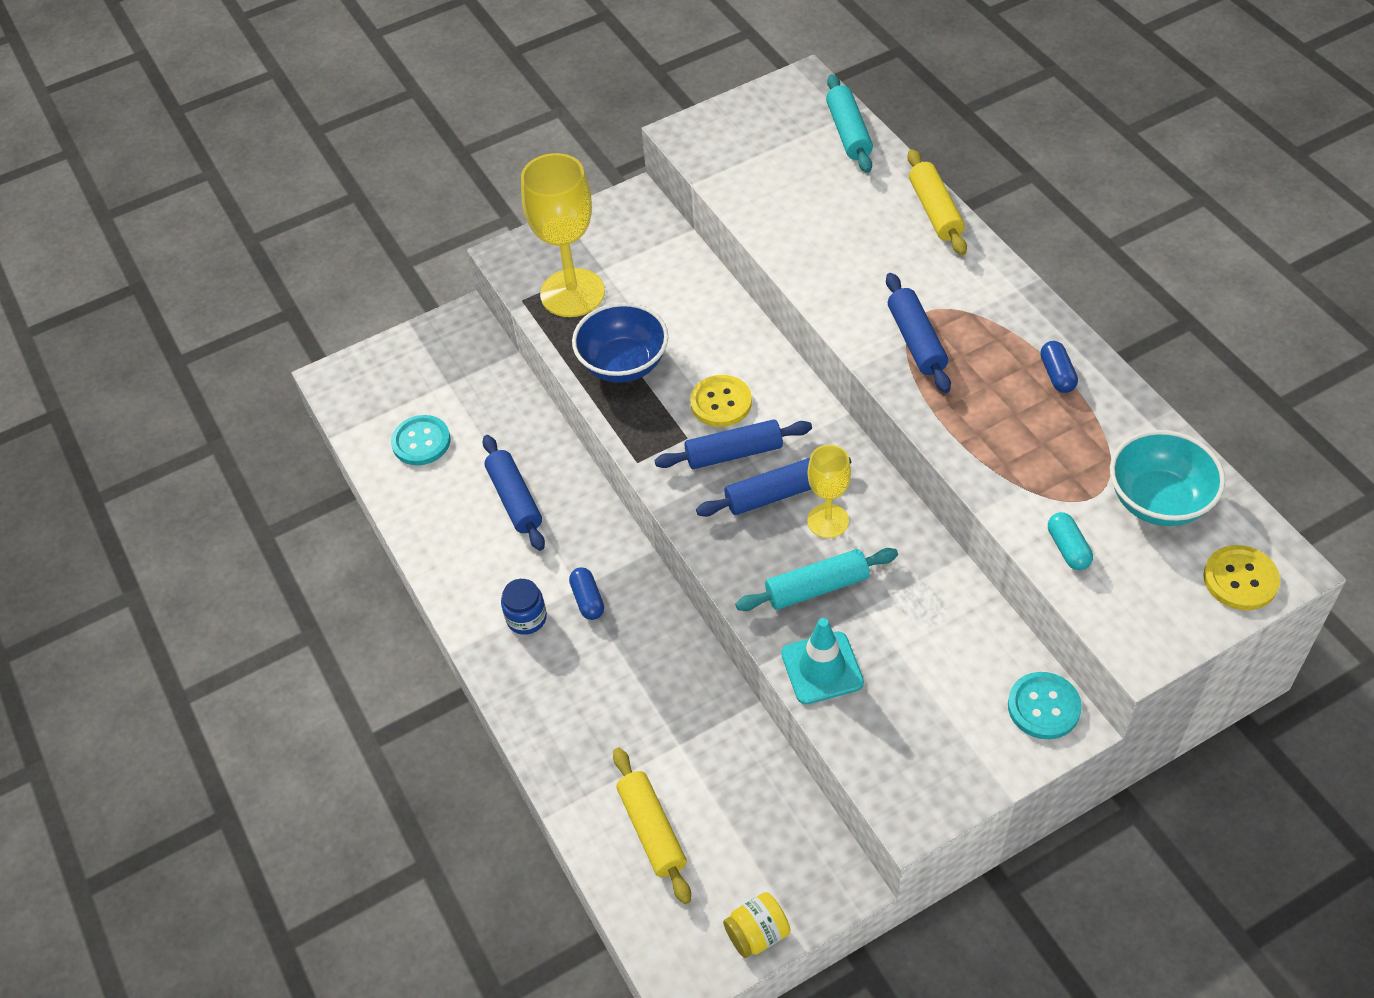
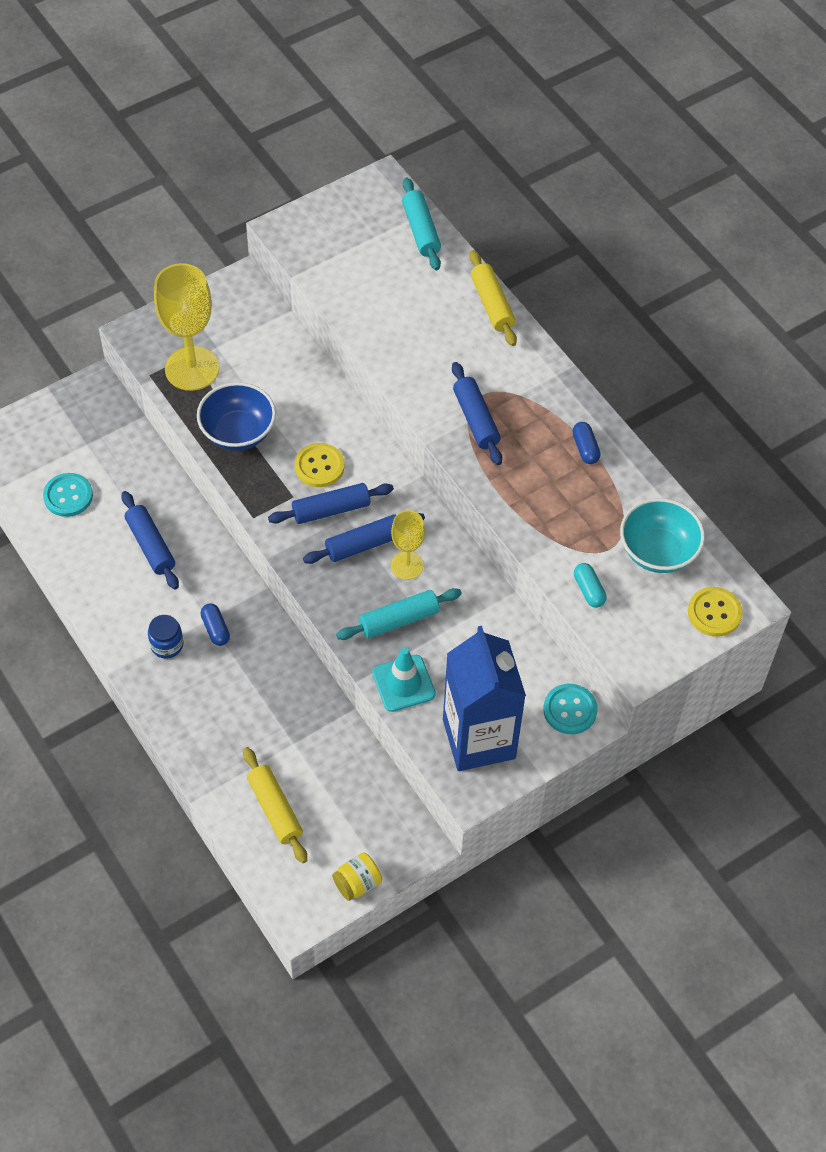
camera: 10 degrees left, 5 degrees up
(921, 742) = (479, 739): none -> blue carton

